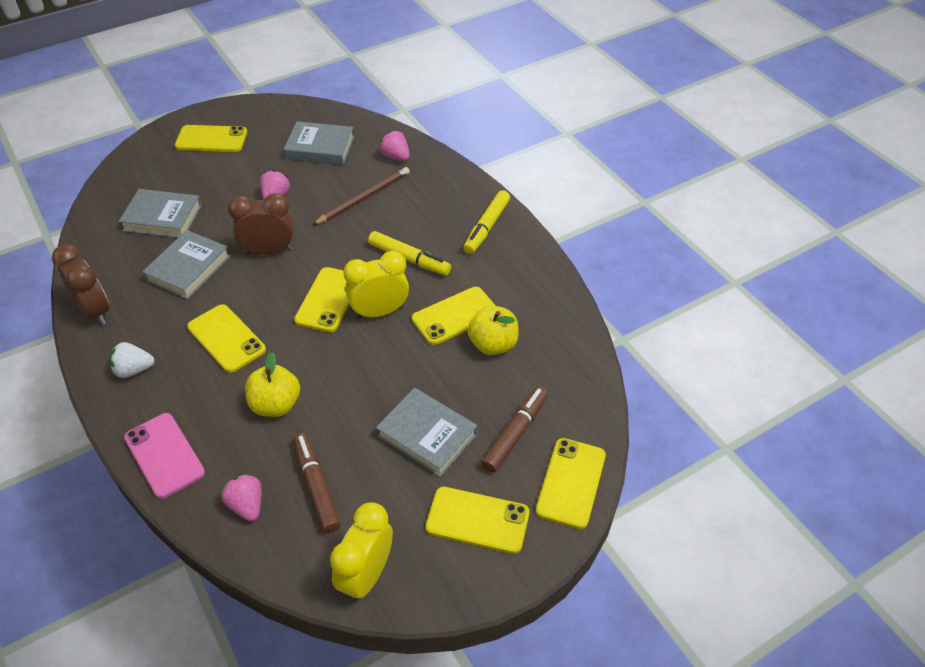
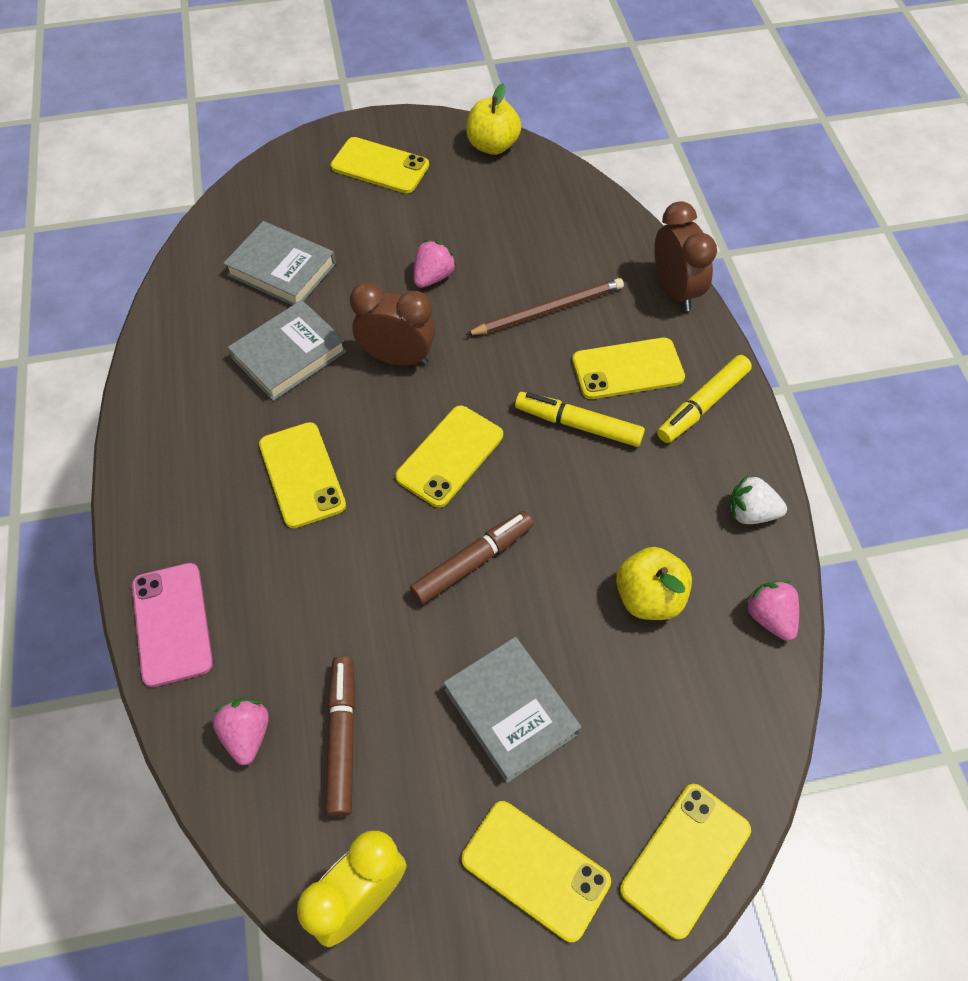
camera: 20 degrees right, 10 degrees up
(95, 311) = (158, 385): brown clock -> brown clock (675, 290)
(133, 370) = (176, 485): white strawberry -> white strawberry (751, 513)
(276, 405) = (331, 596): yellow apple -> yellow apple (492, 146)
(320, 147) = (515, 215): grey book -> none
(379, 312) = (511, 496): yellow clock -> none
(396, 157) = (613, 256): pink strawberry -> pink strawberry (769, 617)
(409, 259) = (578, 425): yellow marker -> yellow marker turned 150 degrees clockwise
(455, 316) = (611, 535): yellow phone -> yellow phone (627, 369)
(515, 433) = (633, 751): brown marker -> brown marker (473, 562)

